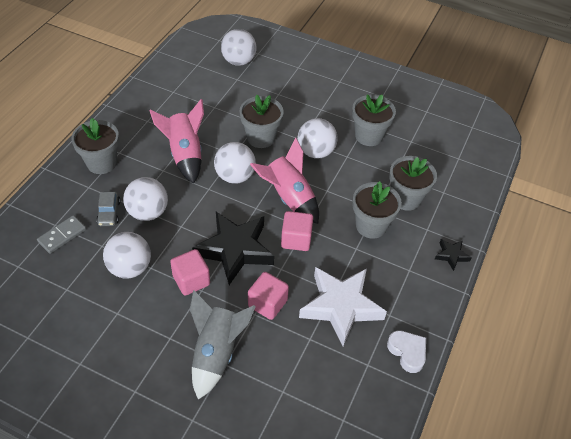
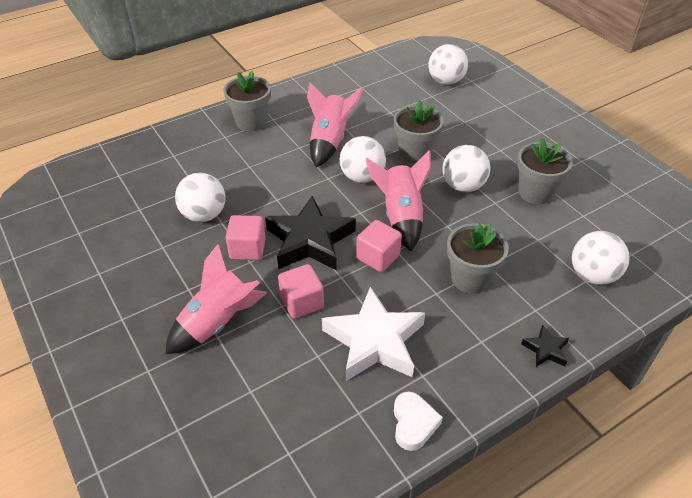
camera: 35 degrees right, 5 degrees down
(62, 236) = (171, 166): grey domino -> none
(109, 213) = (224, 164): grey car -> none
(148, 212) = (257, 176): white ball -> white ball (592, 275)
(216, 353) = (217, 322): grey rocket -> pink rocket
(406, 199) = (533, 269): grey flower pot -> none

